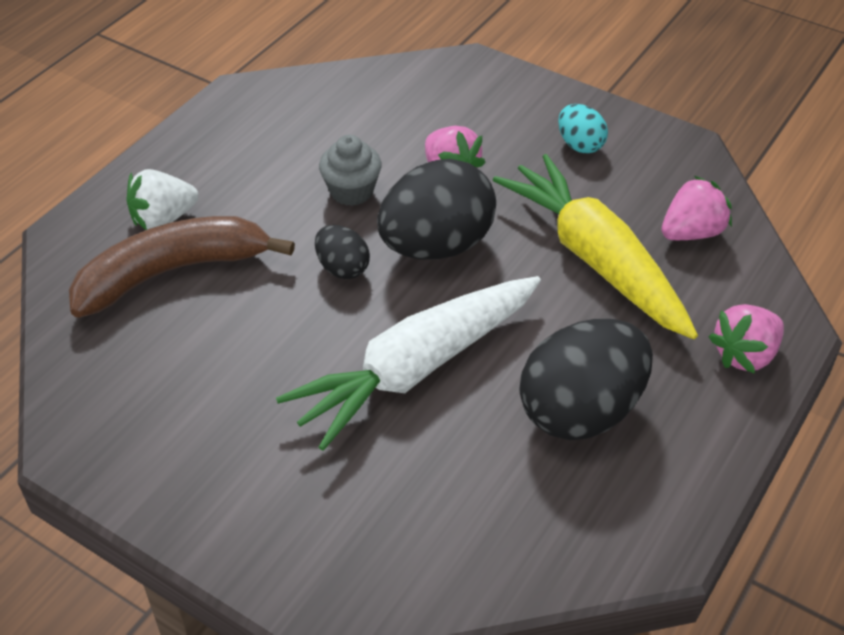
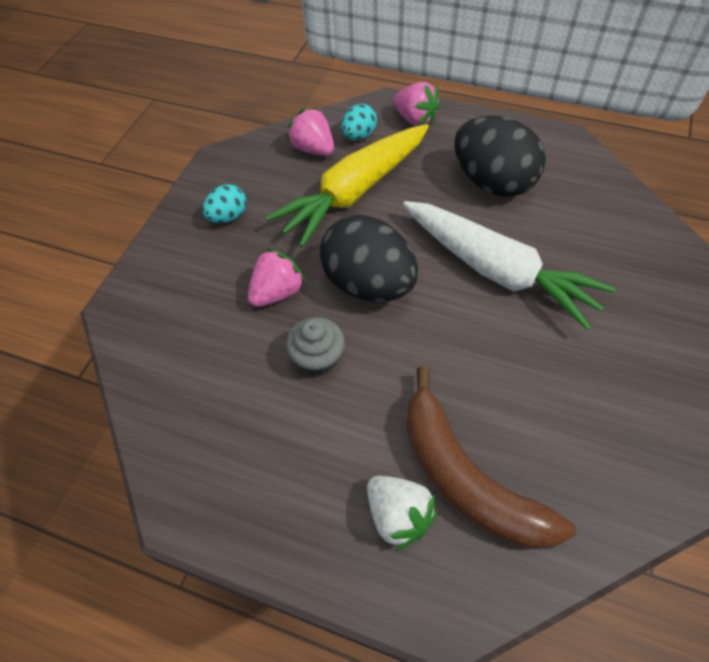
camera: 100 degrees left, 10 degrees up
(342, 268) = (414, 341): black egg -> none
(713, 283) = (359, 136): none -> turquoise egg

